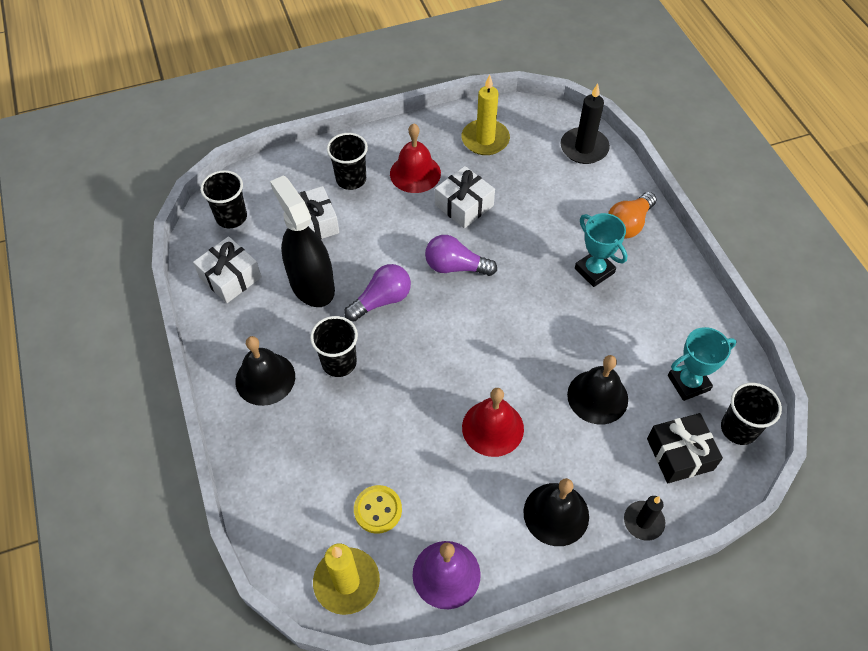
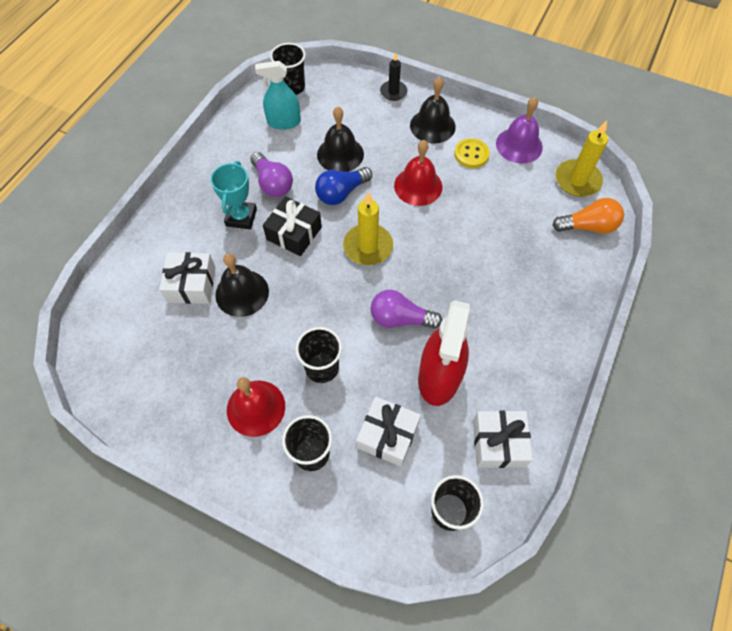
camera: 135 degrees left, 5 degrees up
(265, 378) = (535, 331): black bell -> black bell (242, 293)
(312, 285) = (439, 377): black spray bottle -> red spray bottle
(339, 362) = (473, 299): black cup -> black cup (322, 368)
(378, 510) = (528, 198): yellow button -> yellow button (471, 154)
(455, 267) = (322, 298): purple light bulb -> purple light bulb (272, 183)
(464, 205) = (257, 341): white gift -> white gift (191, 284)
(485, 140) = (164, 387): yellow candle -> yellow candle (368, 246)
(548, 360) = (341, 193): none -> blue light bulb
(584, 148) = (112, 307): black candle -> none
(628, 224) = (175, 226): orange light bulb -> orange light bulb (588, 226)
(680, 454) = (336, 100): black gift -> black gift (294, 233)
(688, 383) = (284, 122): turquoise trophy -> turquoise spray bottle

